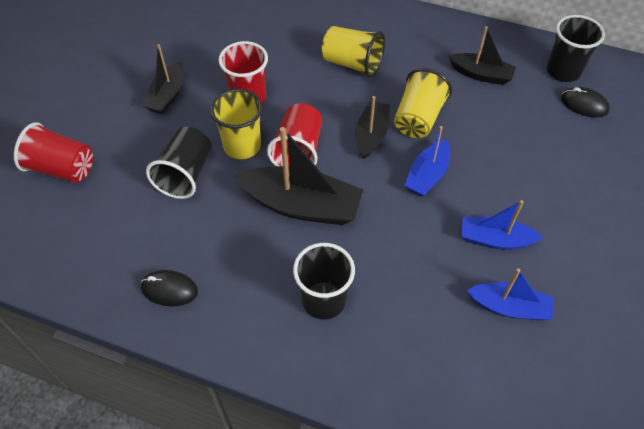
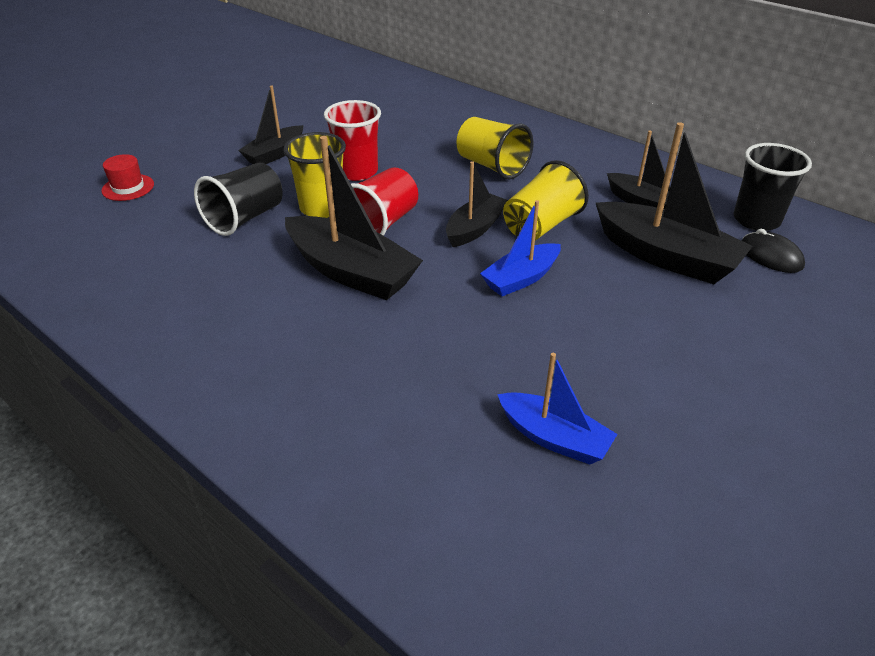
camera: 20 degrees right, 15 degrees down
(62, 168) = (128, 187): red cup -> red hat
(169, 289) = (151, 310): black mouse -> none
(323, 300) = (315, 365): black cup -> none
(495, 239) = (574, 361): blue boat -> none
(516, 125) = (666, 257): none -> black boat

